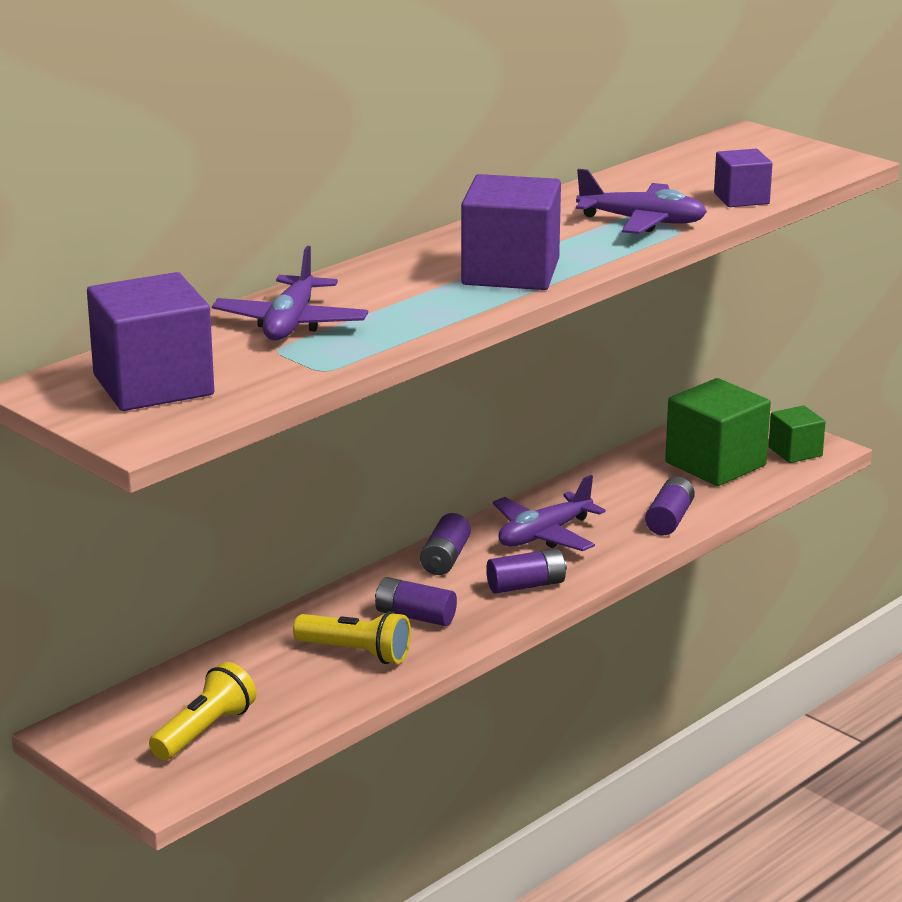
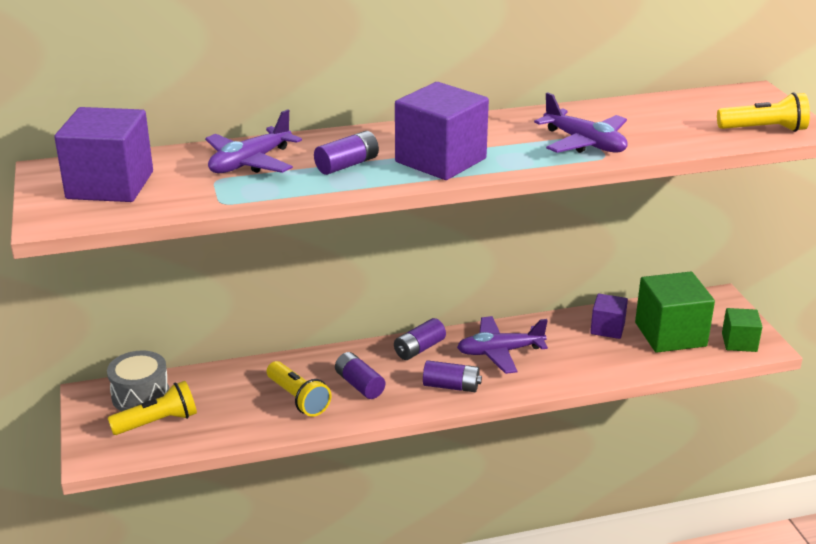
camera: 30 degrees right, 5 degrees up
(144, 711) = (140, 395): none -> grey drum
(669, 519) = (596, 368): purple battery -> purple battery (347, 165)
(741, 198) = (683, 142): purple cube -> purple cube (607, 328)
(806, 170) = (764, 129): none -> yellow flashlight

